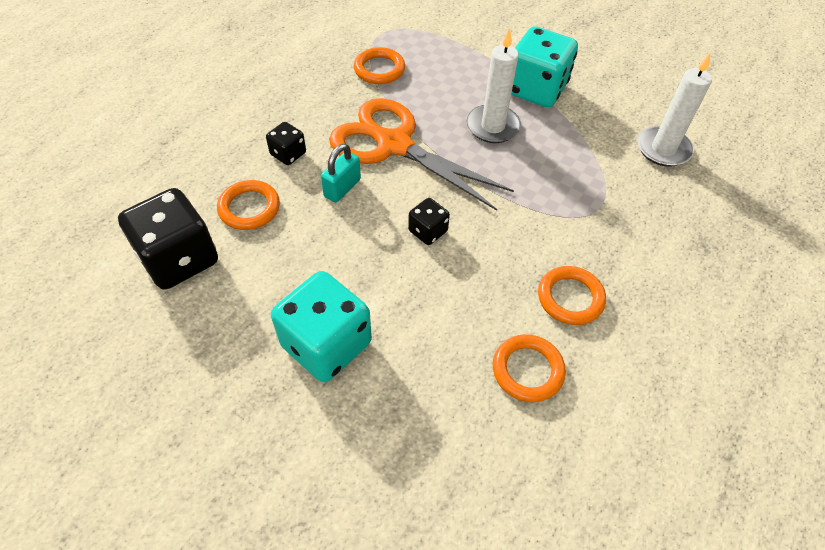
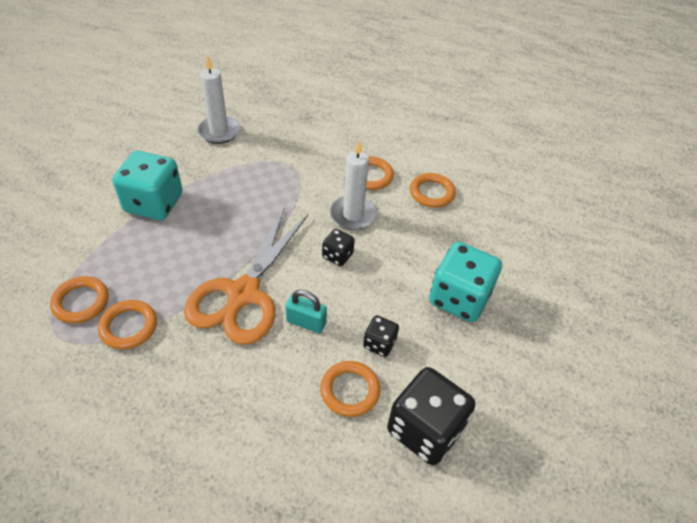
camera: 105 degrees left, 5 degrees down
(288, 154) = (272, 378): black dice -> black dice (379, 343)
(415, 43) = (81, 302): none -> orange ring
(493, 126) = (208, 228): white candle -> white candle (353, 214)

